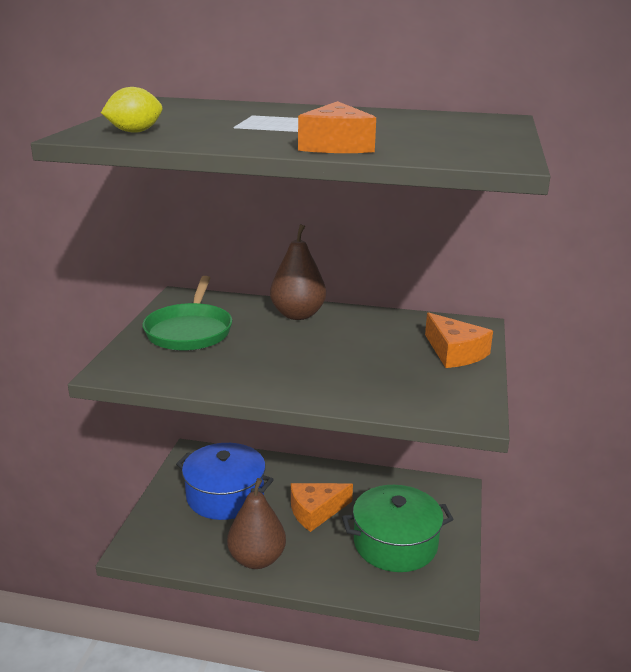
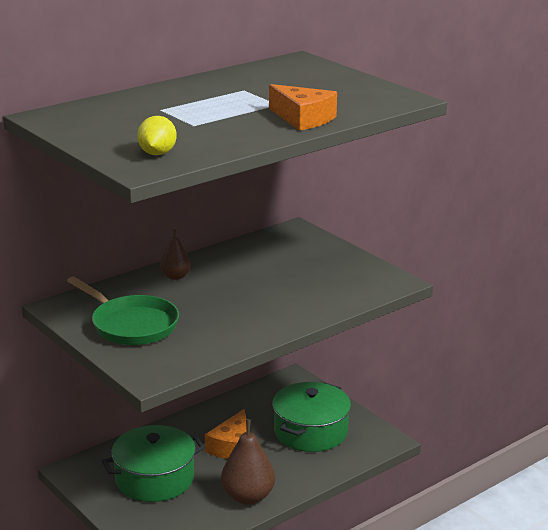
camera: 50 degrees left, 0 degrees up
(225, 495) = (154, 479): blue pot -> green pot
(298, 315) = (175, 276): brown pear -> brown pear, size x0.58
(454, 352) = (318, 252): orange cheese -> none

